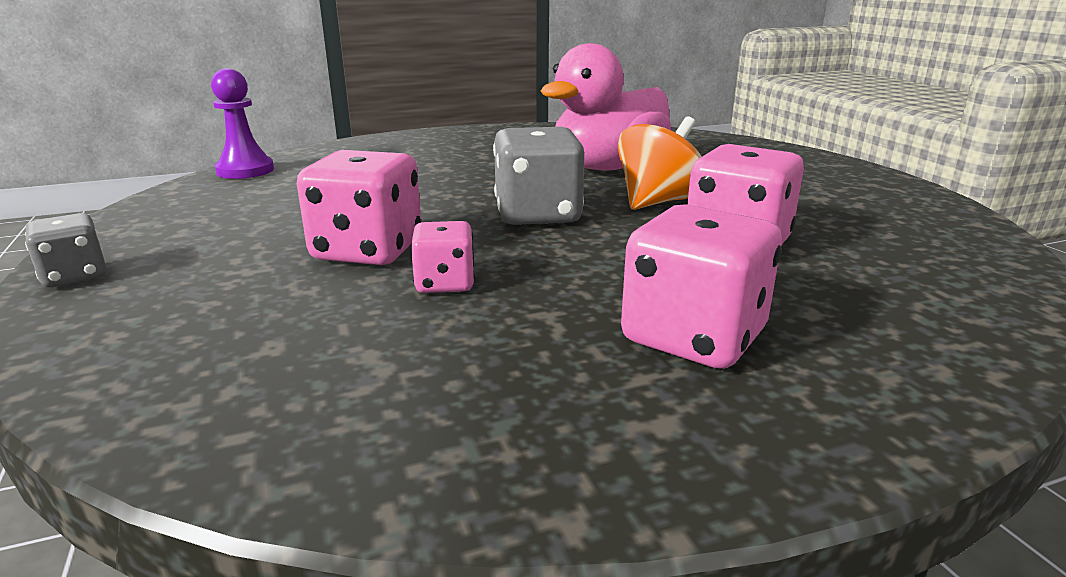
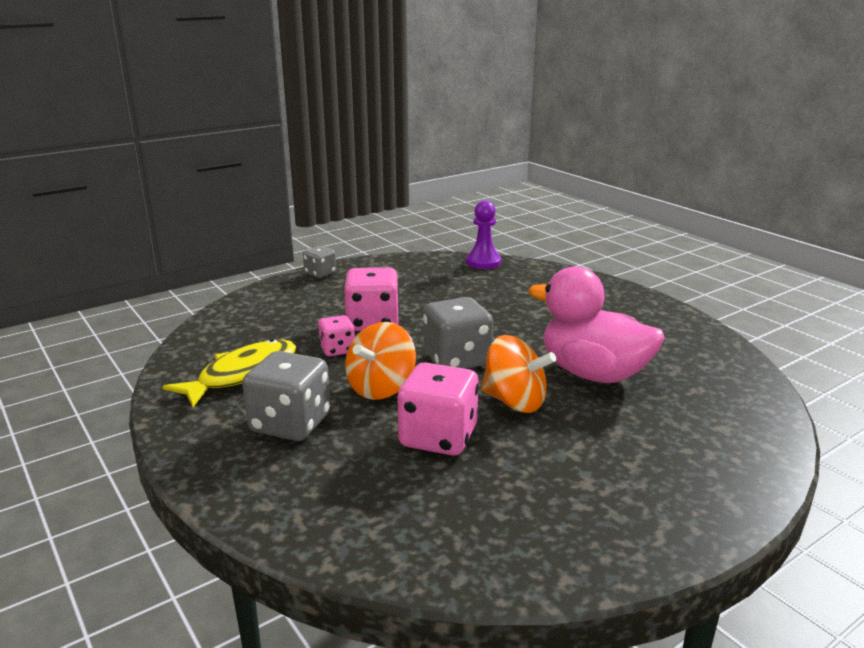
camera: 75 degrees right, 0 degrees up
(481, 380) = (242, 374): none -> yellow fish
(596, 263) = (381, 388): none -> orange spinning top
(693, 337) = (290, 424): pink dice -> grey dice

